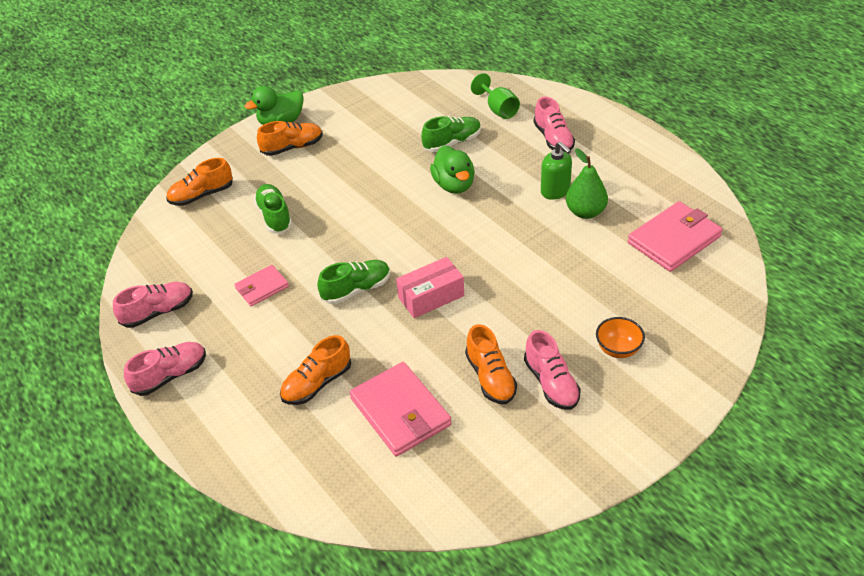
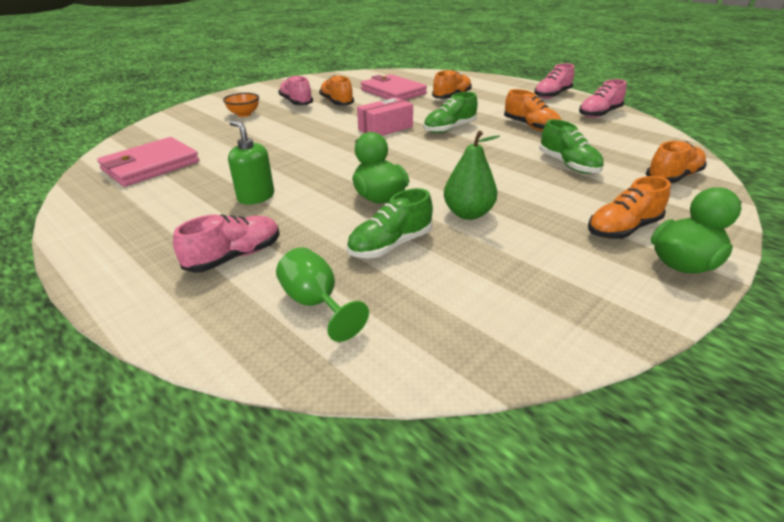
camera: 170 degrees right, 10 degrees down
(262, 287) = (530, 126): pink wallet -> orange shoe
(553, 139) = (235, 256): pink shoe -> pink shoe turned 75 degrees clockwise
(585, 212) = (229, 181): green pear -> green pear (468, 213)

